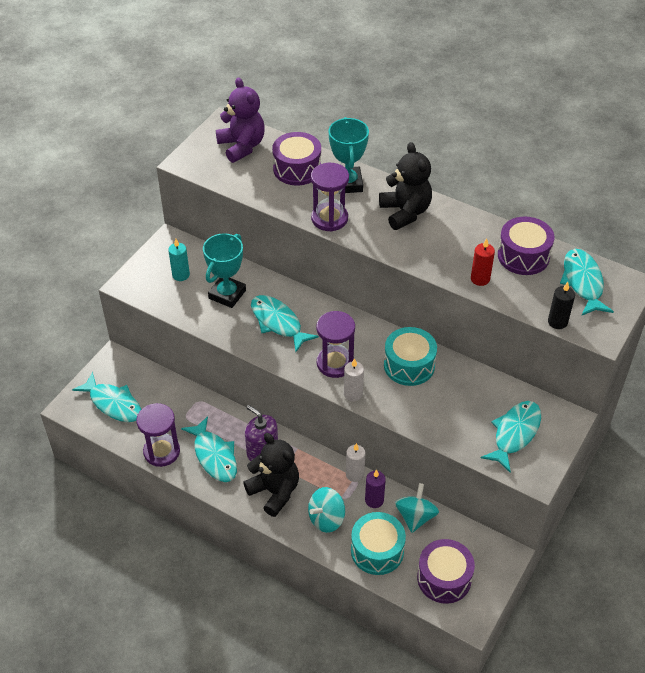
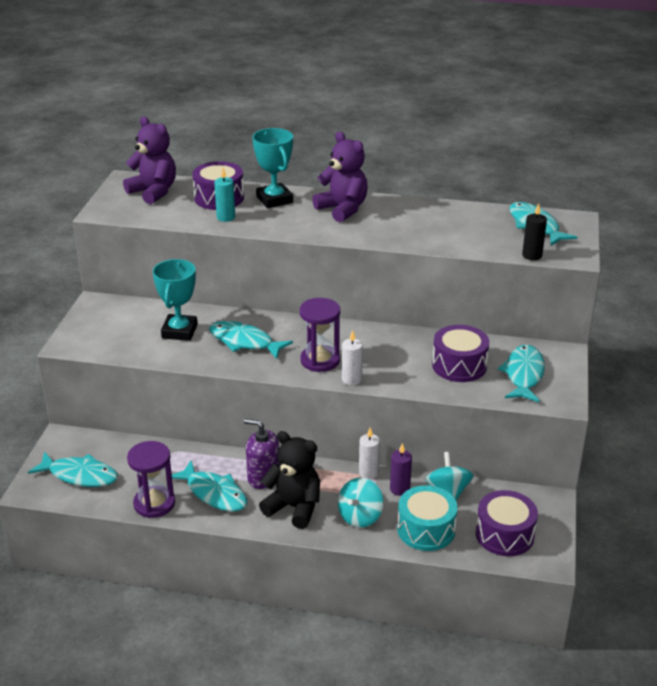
camera: 20 degrees left, 15 degrees down
(181, 275) = (122, 326): turquoise candle -> turquoise candle (226, 217)
(329, 218) = (272, 226): purple hourglass -> none
(405, 212) = (342, 209): black teddy bear -> purple teddy bear
(409, 365) = (393, 346): turquoise drum -> none
(480, 279) = (442, 240): red candle -> none
(523, 256) = (471, 218): purple drum -> purple drum (459, 365)

